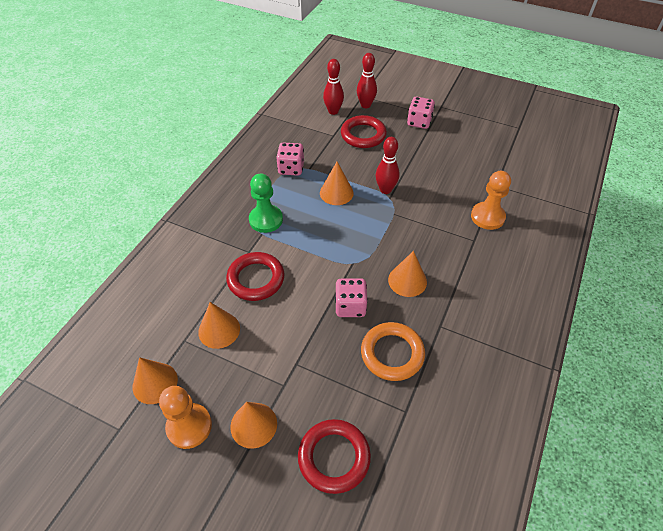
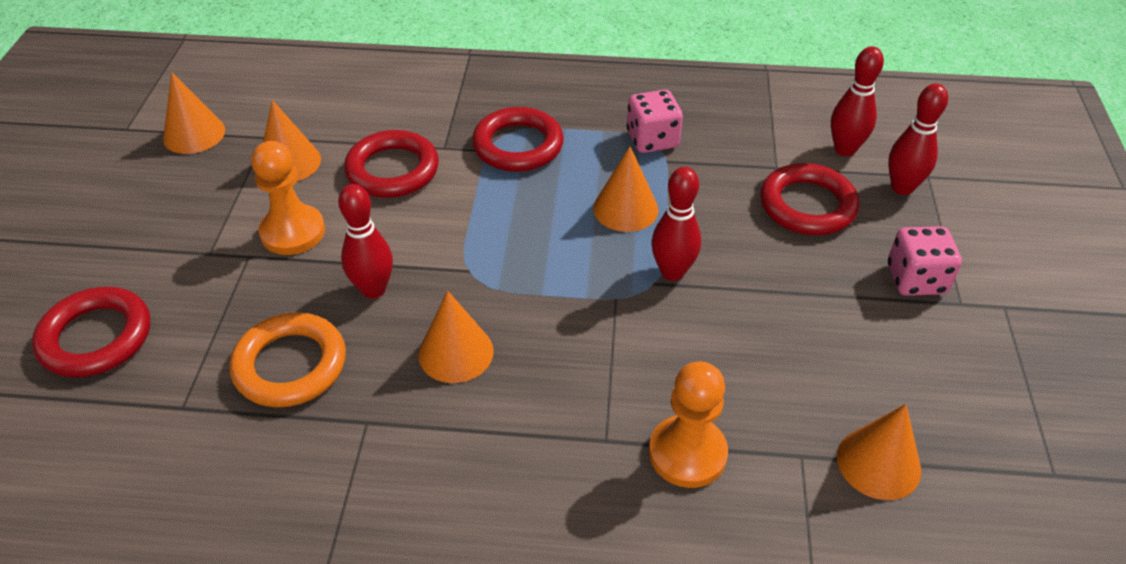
camera: 70 degrees right, 5 degrees down
(189, 426) = (134, 183): orange pawn -> orange pawn (293, 232)
(253, 425) = (141, 240): orange cone -> orange cone (878, 463)
(266, 220) = (518, 145): green pawn -> red ring
(350, 306) = (373, 289): pink dice -> red bowling pin

